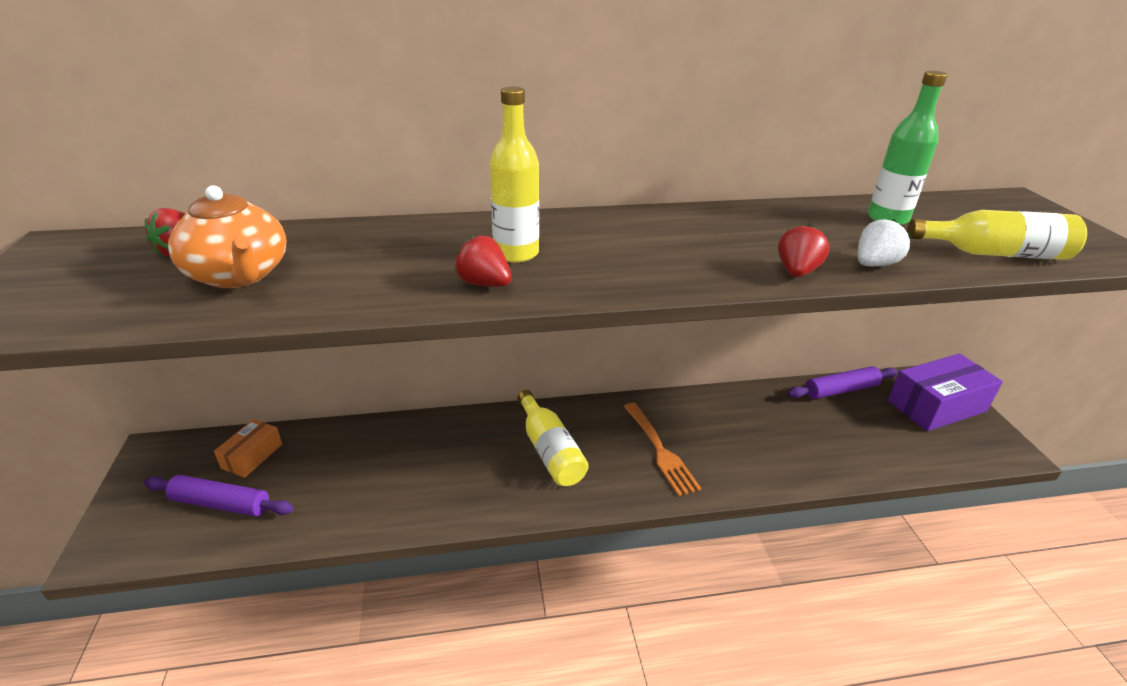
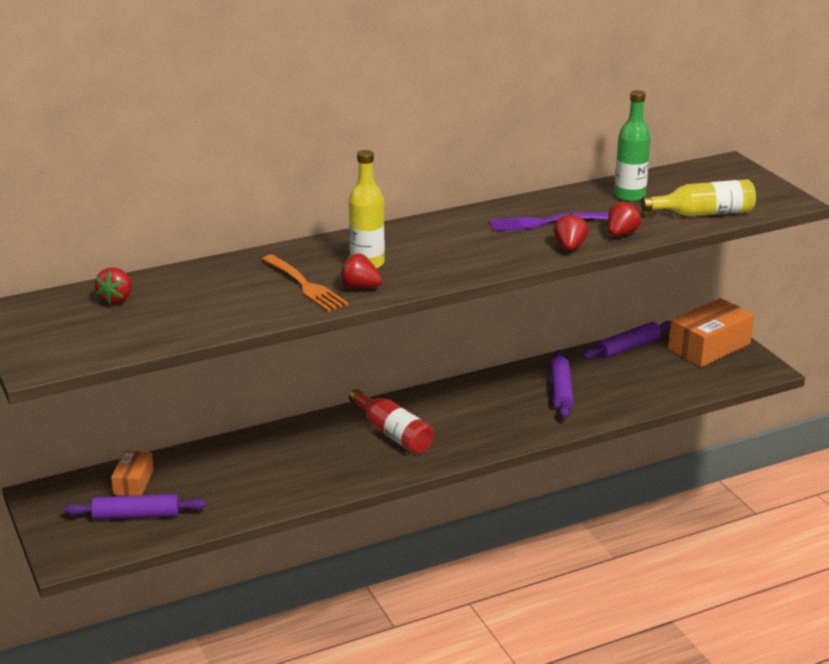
camera: 15 degrees left, 5 degrees down
(239, 275) = (181, 308): orange teapot -> none
(550, 451) = (393, 434): yellow bottle -> red bottle
(660, 451) = (486, 418): orange fork -> orange fork (306, 285)
(755, 431) = (561, 391): none -> purple rolling pin
(768, 235) = (543, 222): none -> purple fork
(874, 264) = (621, 234): white strawberry -> red strawberry
(936, 406) = (709, 347): purple box -> orange box

